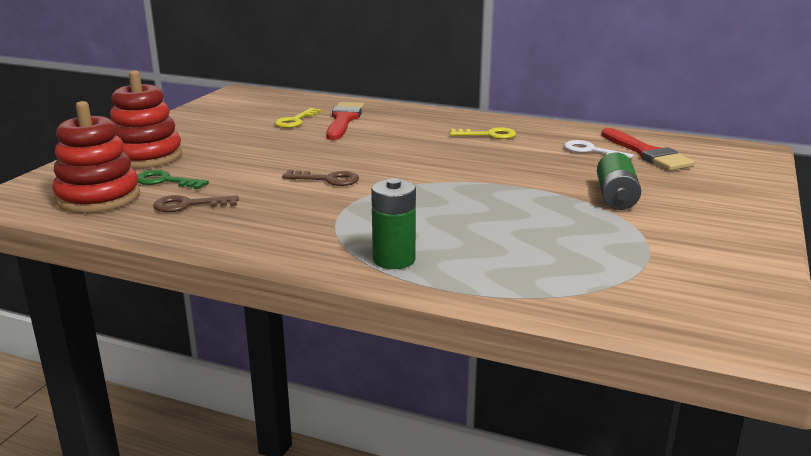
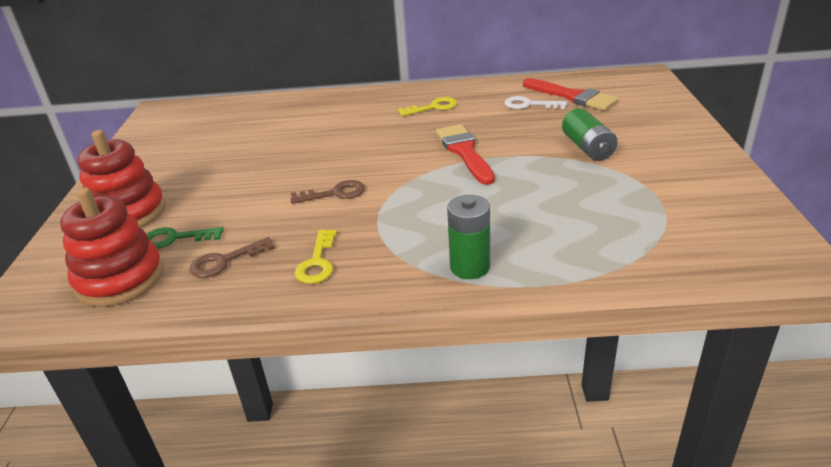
camera: 20 degrees left, 10 degrees up
(295, 121) = (245, 132): yellow key -> yellow key (317, 262)
(344, 120) = (291, 120): red brush -> red brush (464, 152)

